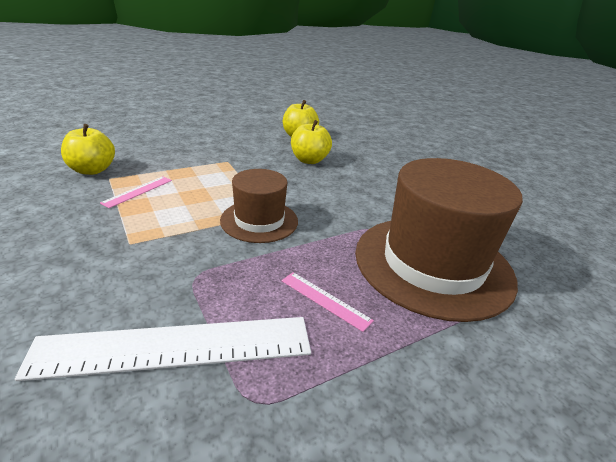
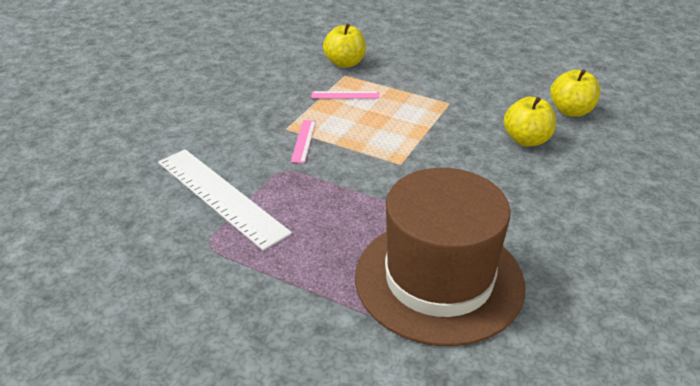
camera: 60 degrees right, 5 degrees up
(259, 220) = (381, 163): brown hat -> none
(325, 300) = (322, 236): pink ruler -> pink ruler (303, 141)

